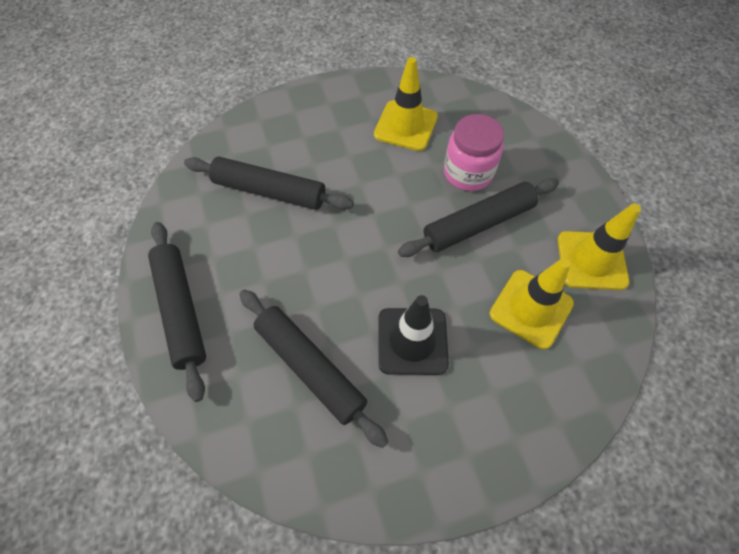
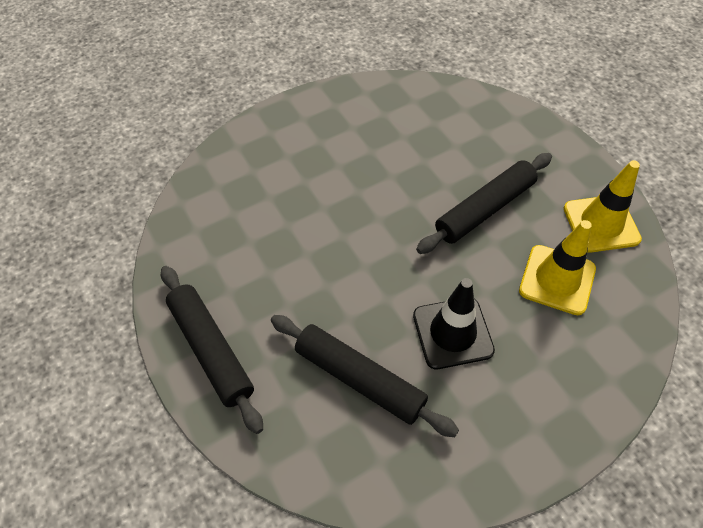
camera: 10 degrees left, 5 degrees down
(269, 191) = (268, 215): black rolling pin -> none
(405, 126) = (387, 128): yellow traffic cone -> none
(468, 173) = (461, 162): pink jar -> none

